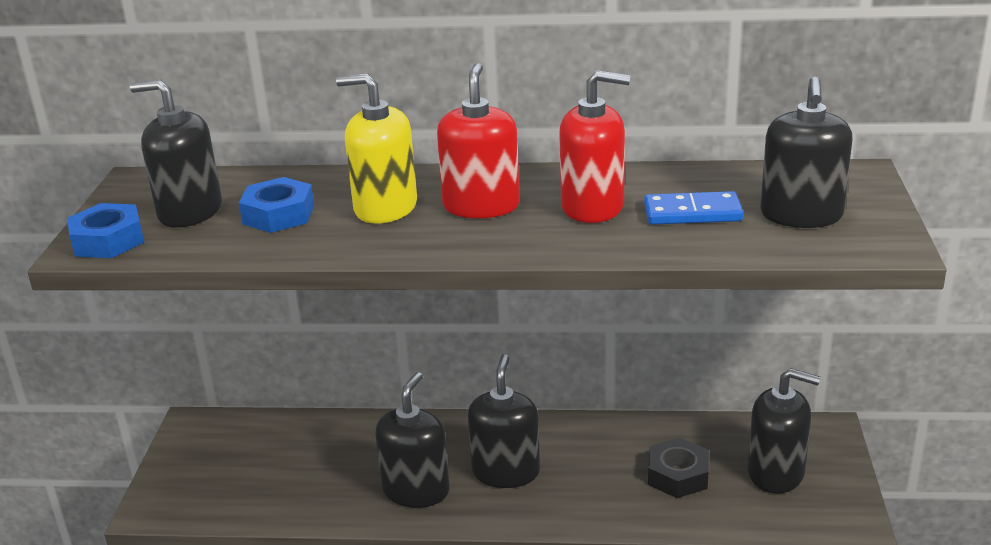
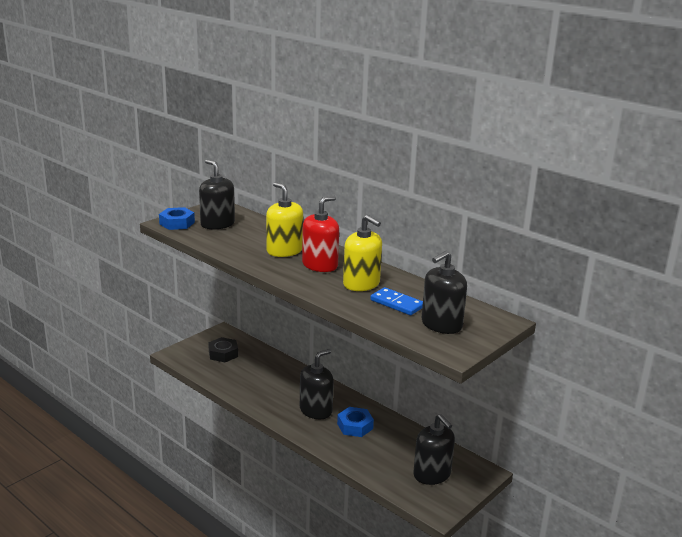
camera: 35 degrees right, 5 degrees down
(279, 214) = (244, 237): blue nut -> blue nut (355, 426)
(416, 490) = (272, 398): black soap dispenser -> none
(592, 207) = (361, 284): red soap dispenser -> yellow soap dispenser
(678, 475) = (385, 451): black nut -> black nut (223, 354)

